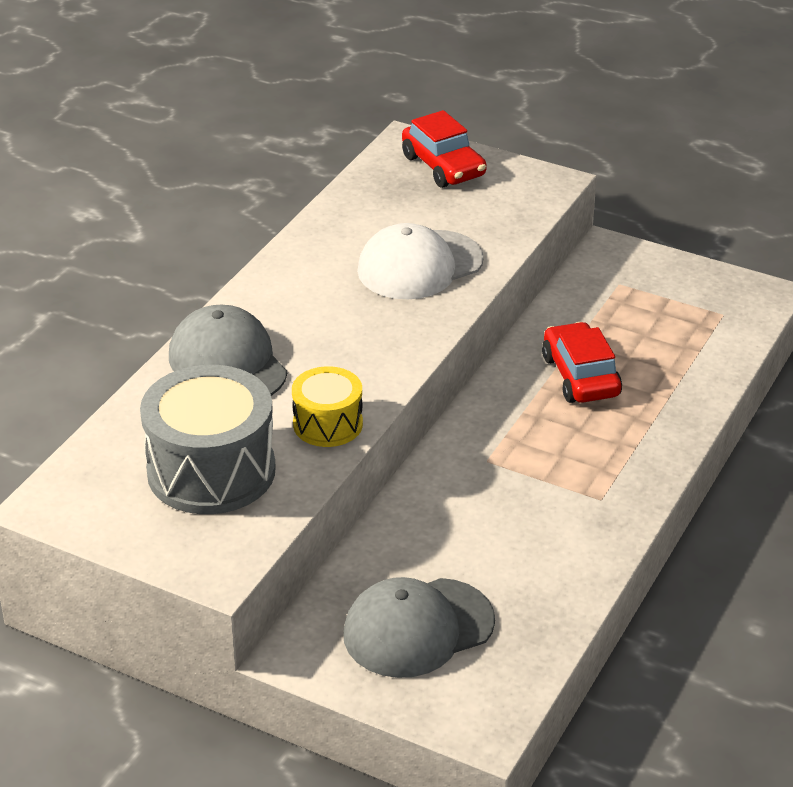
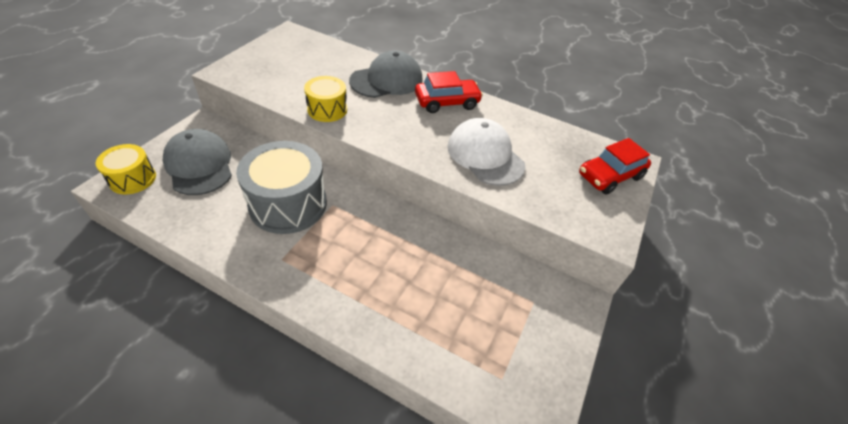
camera: 85 degrees right, 10 degrees up
(211, 471) = (299, 72): grey drum -> grey drum (288, 204)
(466, 704) = (133, 179): none -> yellow drum
(580, 376) = (415, 263): red car -> red car (447, 102)

